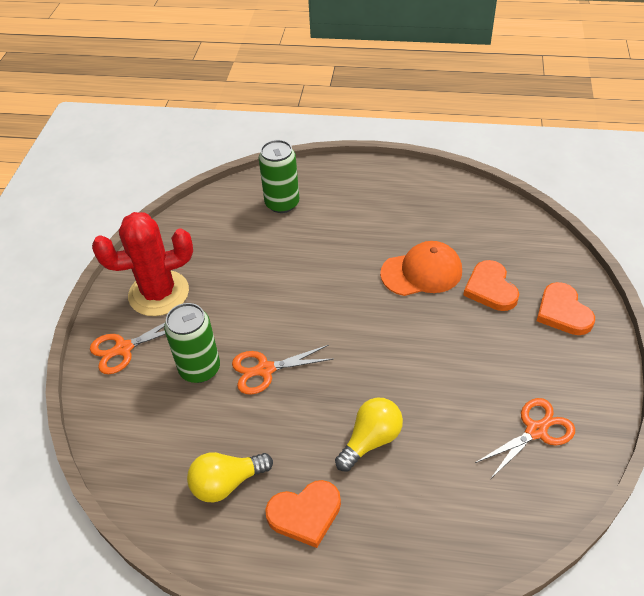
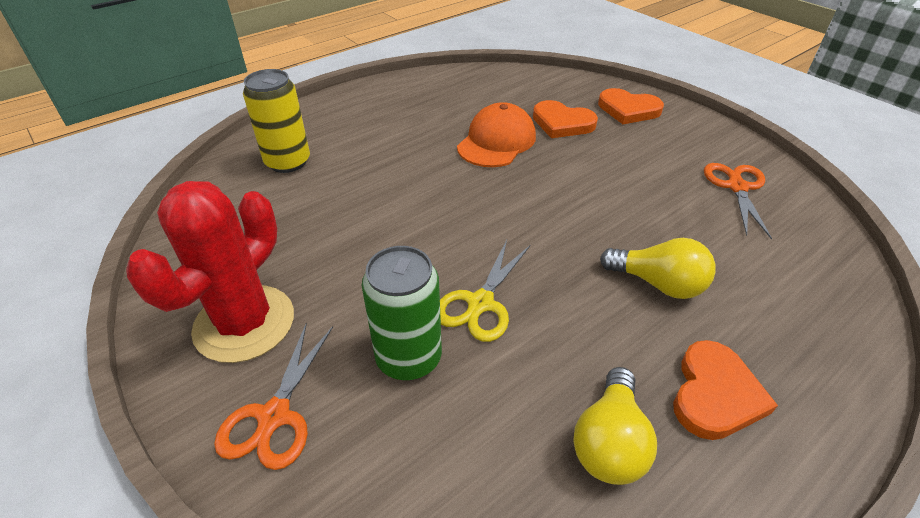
camera: 50 degrees left, 5 degrees down
(265, 370) = (480, 303): orange scissors -> yellow scissors
(282, 203) = (288, 162): green can -> yellow can
(371, 440) = (658, 284): yellow light bulb -> yellow light bulb turned 120 degrees clockwise

